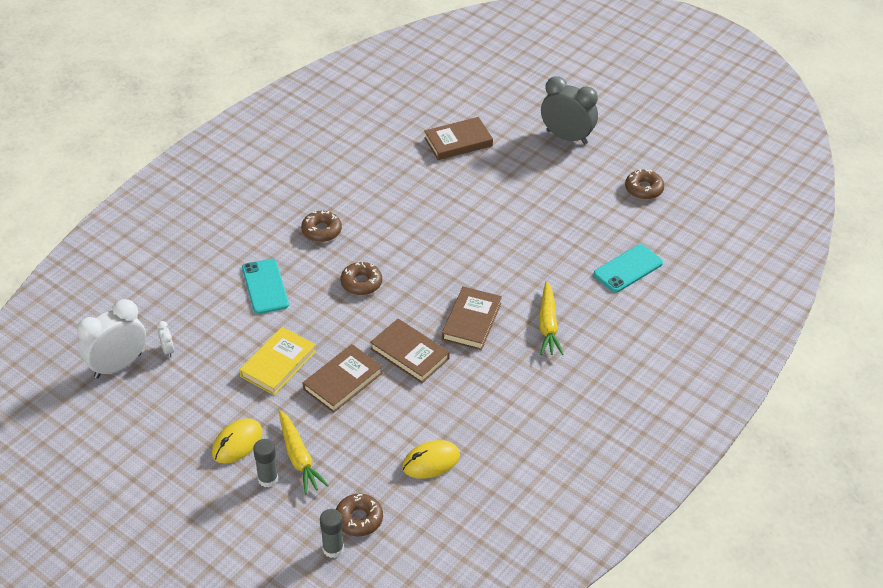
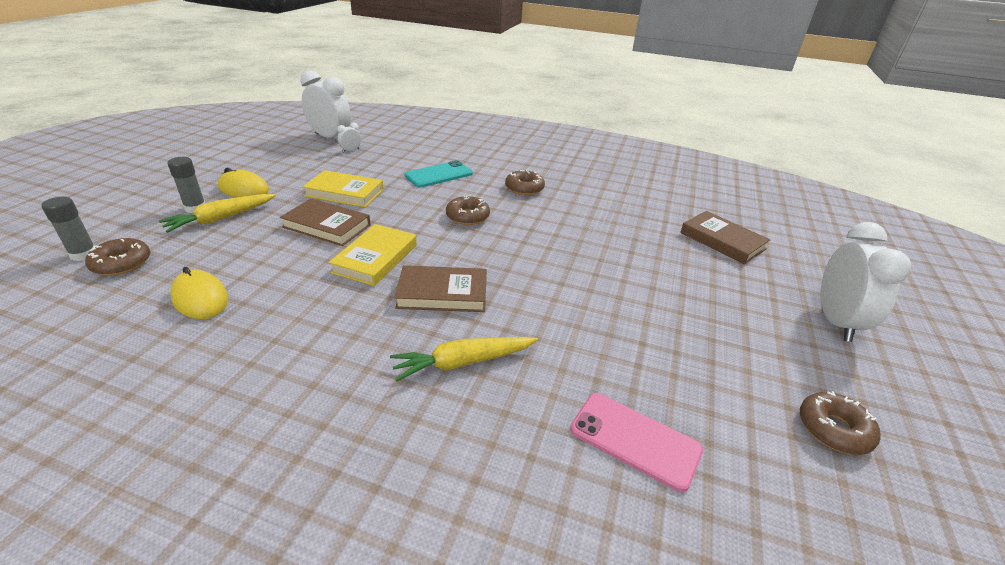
camera: 70 degrees right, 10 degrees down
(410, 354) = (375, 258): brown book -> yellow book
(566, 137) = (836, 322): grey clock -> white clock
(628, 269) = (635, 440): turquoise phone -> pink phone

